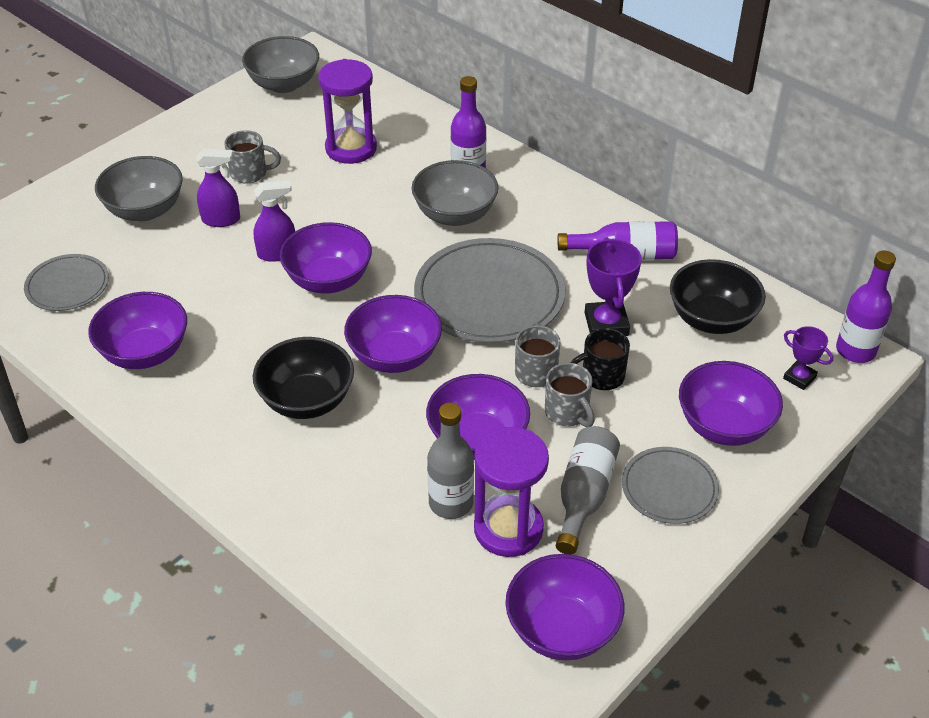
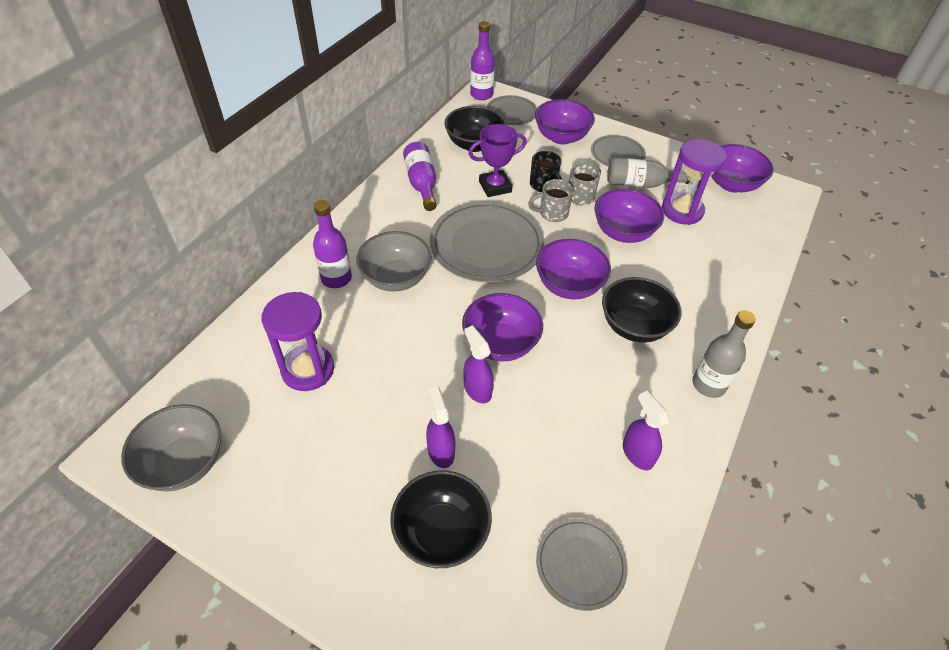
camera: 105 degrees left, 5 degrees up
(145, 210) = (441, 532): grey bowl -> black bowl
(145, 353) = (637, 454): purple bowl -> purple spray bottle
(250, 173) = (360, 447): grey mug -> none
(451, 503) = (678, 237): grey bottle -> grey bottle (708, 384)
(799, 378) = (511, 113): purple trophy -> grey plate

